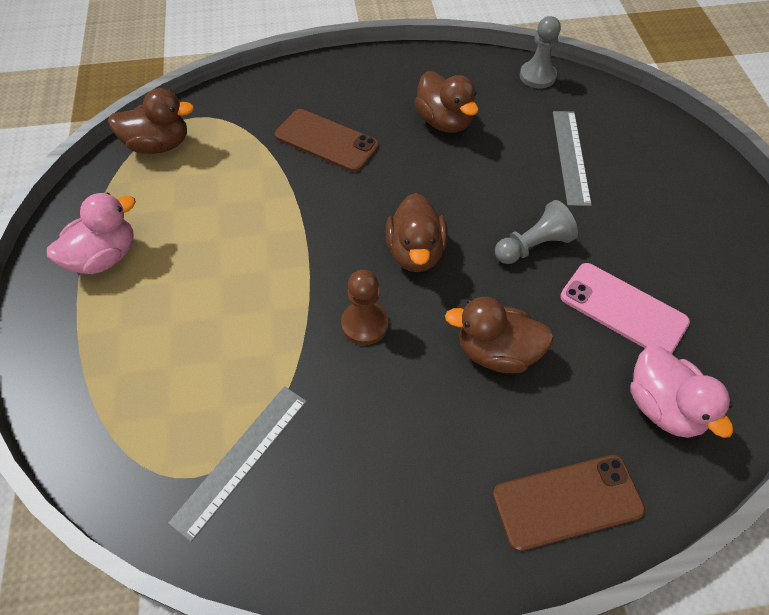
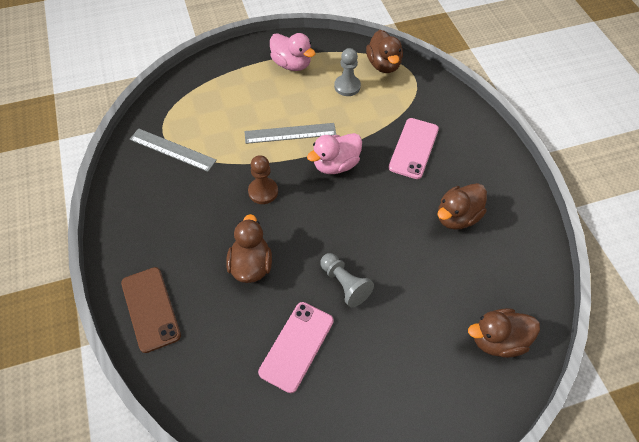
camera: 80 degrees right, 0 degrees up
(326, 141) = (413, 148): brown phone -> pink phone
(415, 252) = (324, 212): brown duck -> brown duck (497, 340)
(537, 76) = (539, 282): grey pawn -> grey pawn (347, 86)
(571, 156) = (446, 310): grey ruler -> grey ruler (290, 133)
(663, 407) = (218, 370): pink duck -> pink duck (335, 165)

